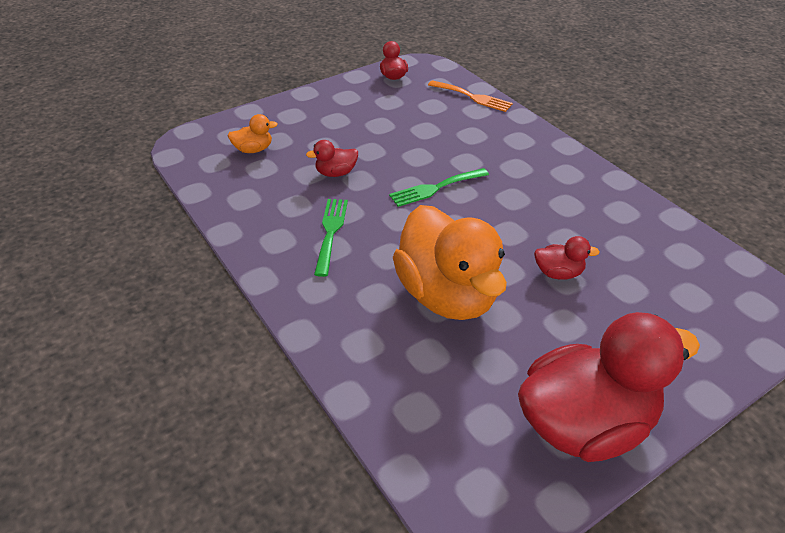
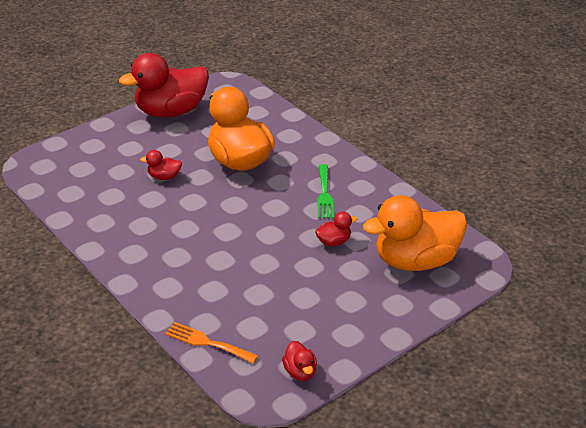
camera: 175 degrees right, 5 degrees down
(253, 149) = (415, 261): orange duck -> orange duck, size x2.38
(435, 188) = (248, 233): green fork -> none

